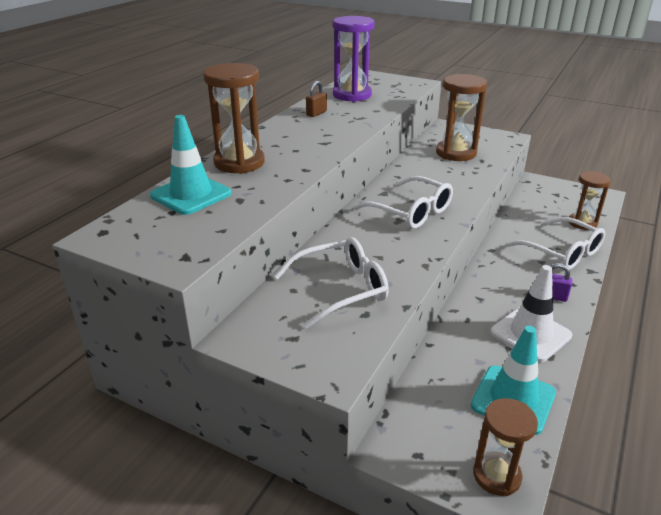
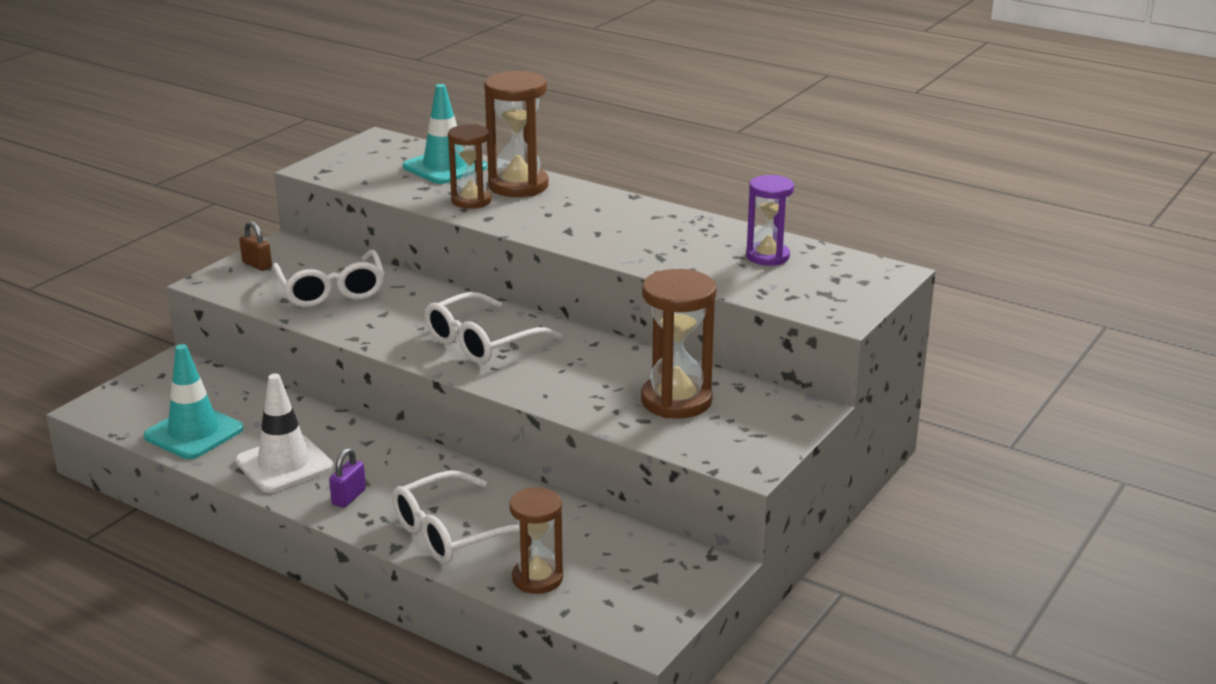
camera: 95 degrees right, 5 degrees down
(316, 113) = (681, 229): brown padlock -> brown padlock (257, 265)
(352, 95) = (767, 256): purple hourglass -> purple hourglass, size x0.66
(496, 475) = (116, 408): brown hourglass -> brown hourglass (471, 201)

